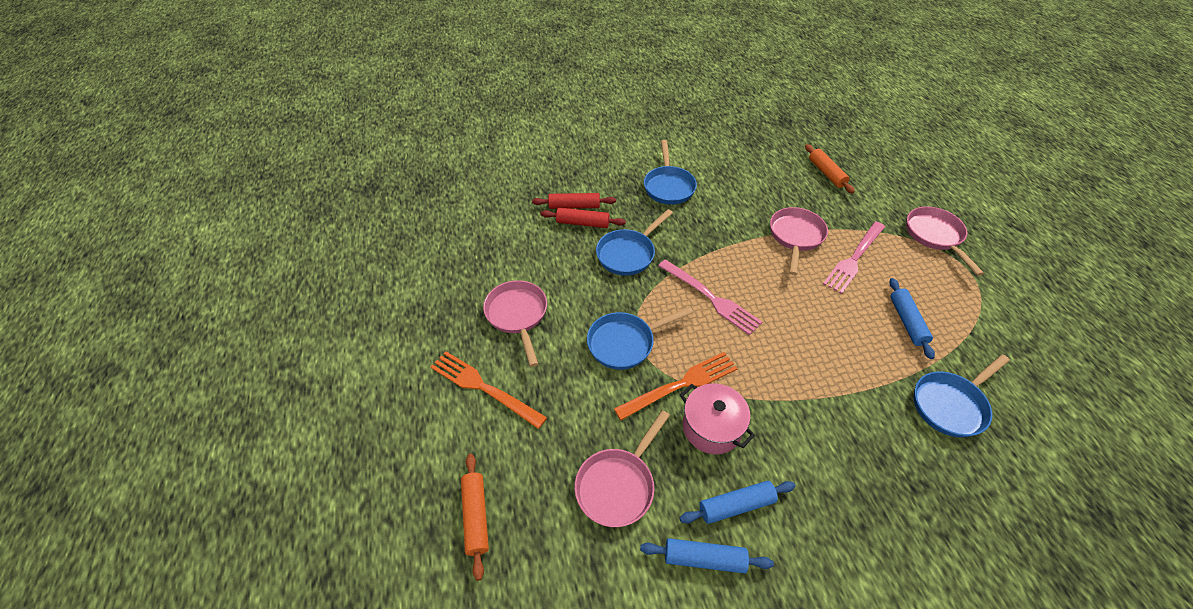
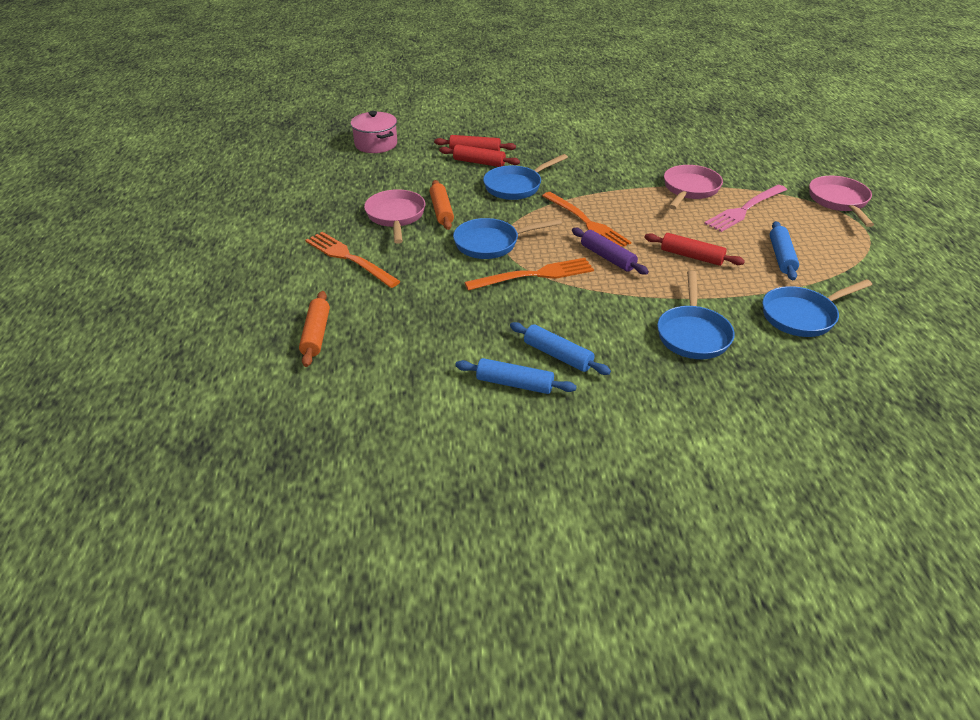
camera: 10 degrees right, 10 degrees down
(618, 485) = (451, 330): pink pan -> none
(668, 186) = (573, 145): blue pan -> blue pan (693, 334)
(711, 427) = (553, 305): pink pot -> pink pot (376, 144)
(712, 298) = (587, 223): pink fork -> orange fork
(736, 505) = (558, 355): blue rolling pin -> blue rolling pin turned 45 degrees clockwise
(745, 347) = (607, 257): none -> purple rolling pin
(824, 333) = (691, 256): none -> red rolling pin
(826, 173) = (741, 148): orange rolling pin -> orange rolling pin (441, 211)

